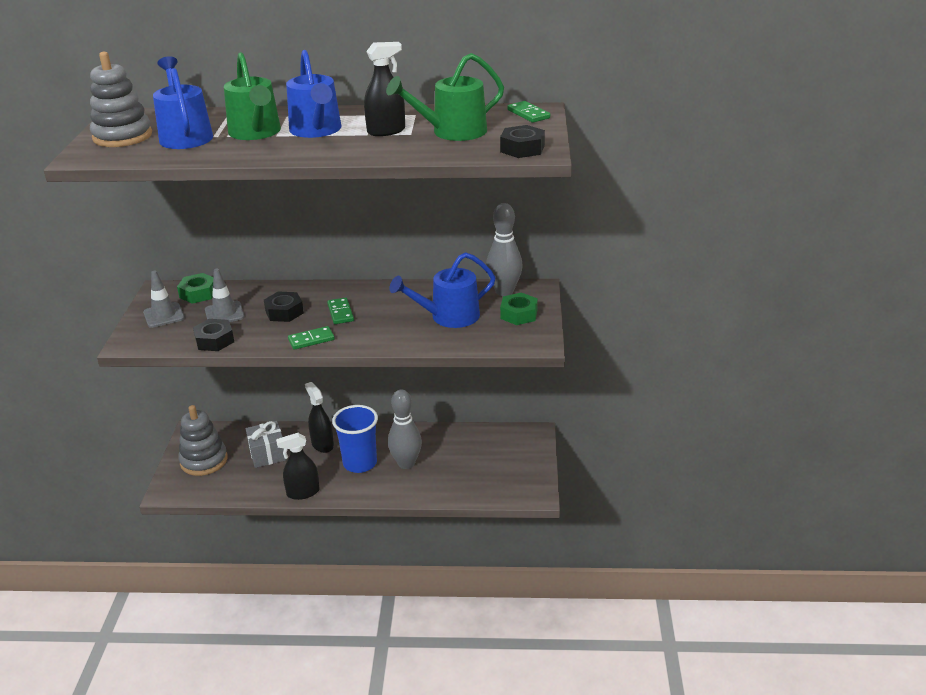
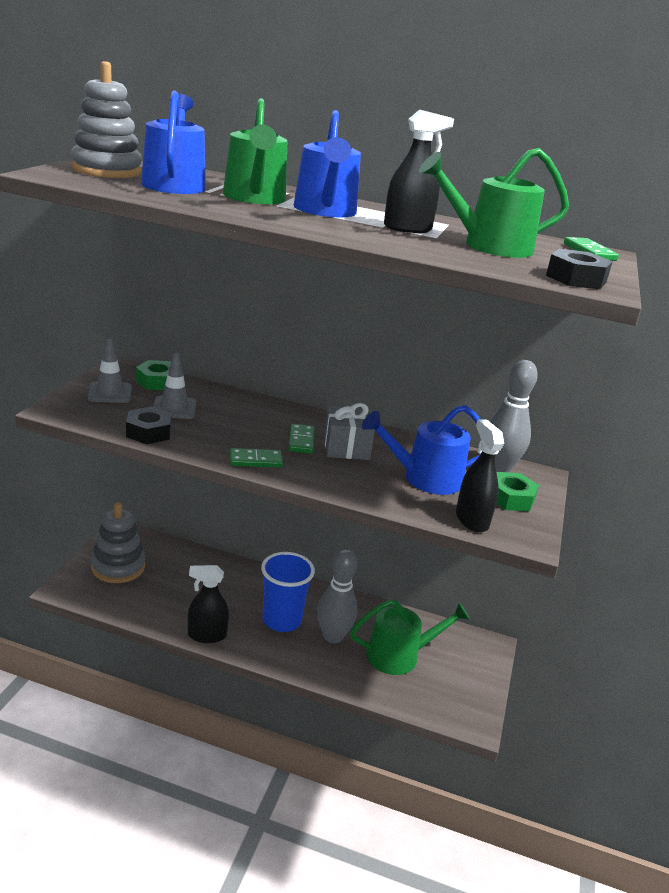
camera: 10 degrees right, 5 degrees down
(267, 454) = (187, 580): grey gift -> grey gift (346, 447)
(284, 312) = (239, 423): black nut -> none
(322, 444) = (249, 587): black spray bottle -> black spray bottle (471, 520)
(464, 462) = (399, 655): none -> green watering can

